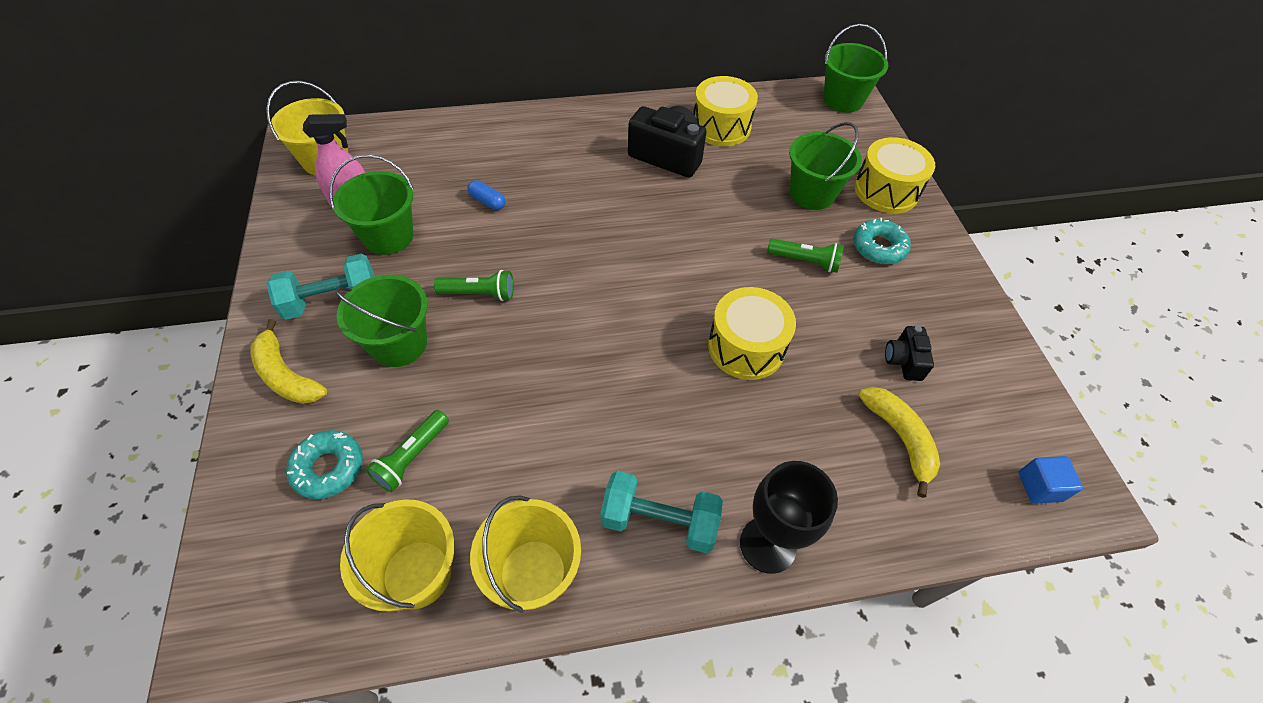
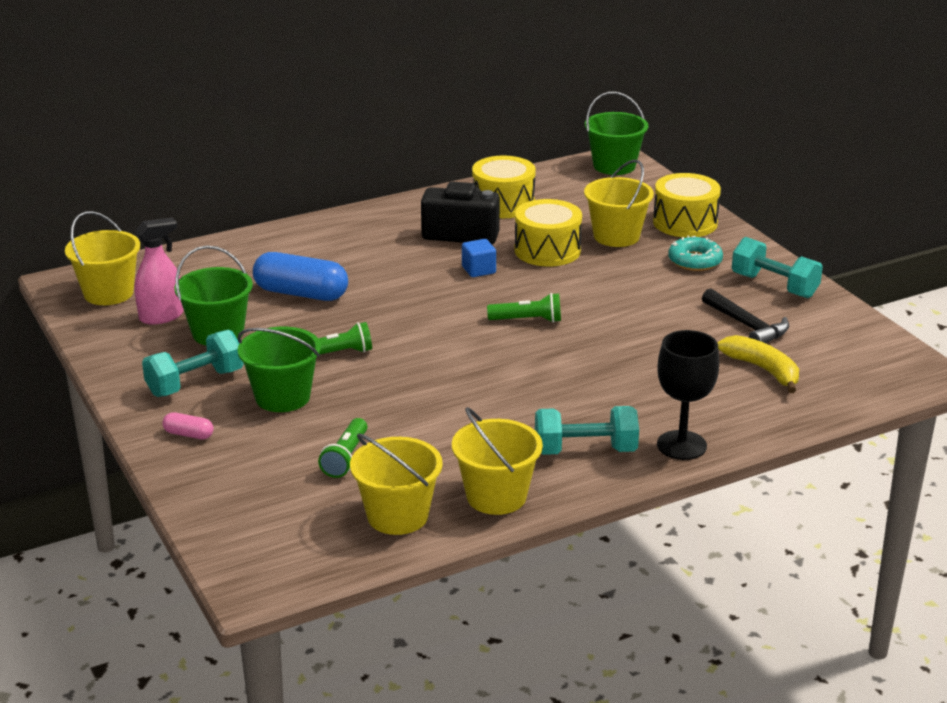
camera: 15 degrees left, 25 degrees down
(286, 375) = (188, 434): yellow banana -> pink capsule
(328, 468) = (274, 478): turquoise donut -> none
(487, 201) = (301, 293): blue capsule -> blue capsule, size x2.14
(746, 347) = (606, 342): yellow drum -> yellow drum (547, 250)
(805, 261) = (632, 281): green flashlight -> green flashlight (527, 320)
(812, 194) = (616, 236): green bucket -> yellow bucket
(903, 361) = (747, 326): black camera -> black hammer
(951, 305) = (774, 286): none -> turquoise dumbbell
(1039, 486) = (886, 375): blue cube -> blue cube (478, 270)

